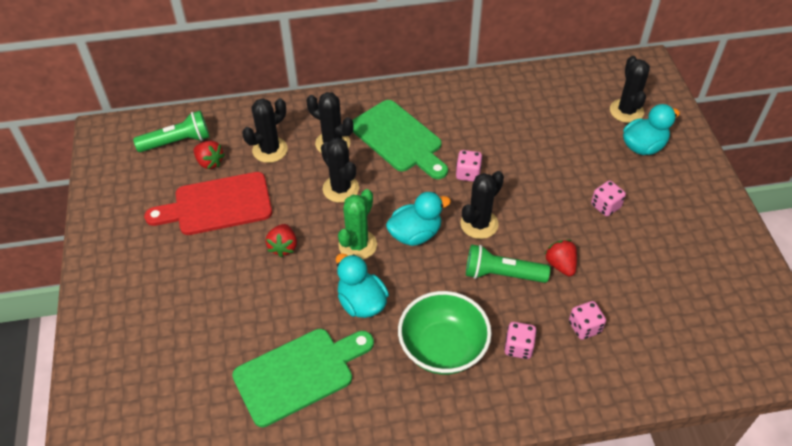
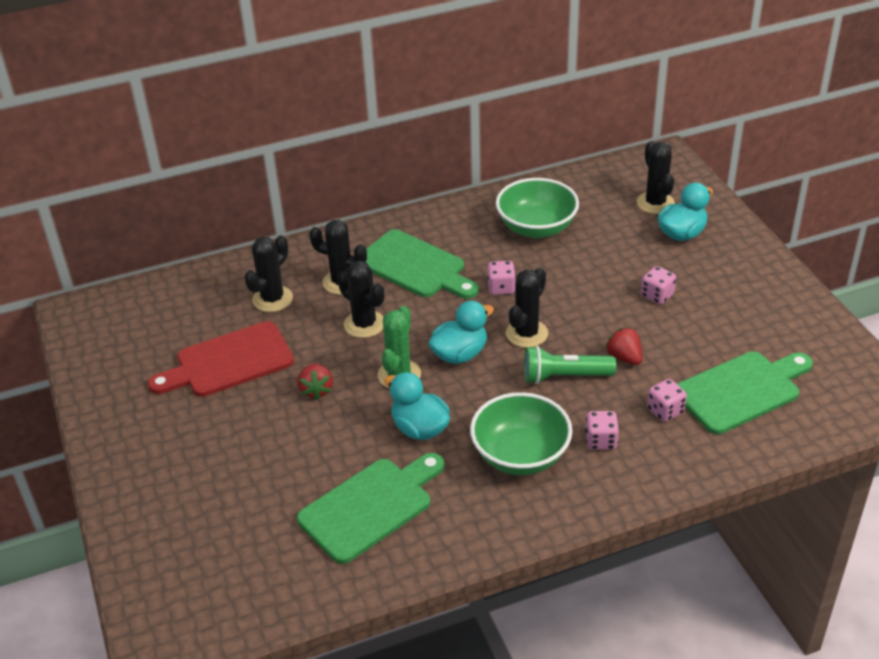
camera: 10 degrees left, 10 degrees down
(177, 142) = (162, 307): green flashlight -> none
(209, 162) = (207, 322): red strawberry -> none
(514, 118) = (536, 228): none -> green bowl
(659, 320) = (741, 390): none -> green cutting board

